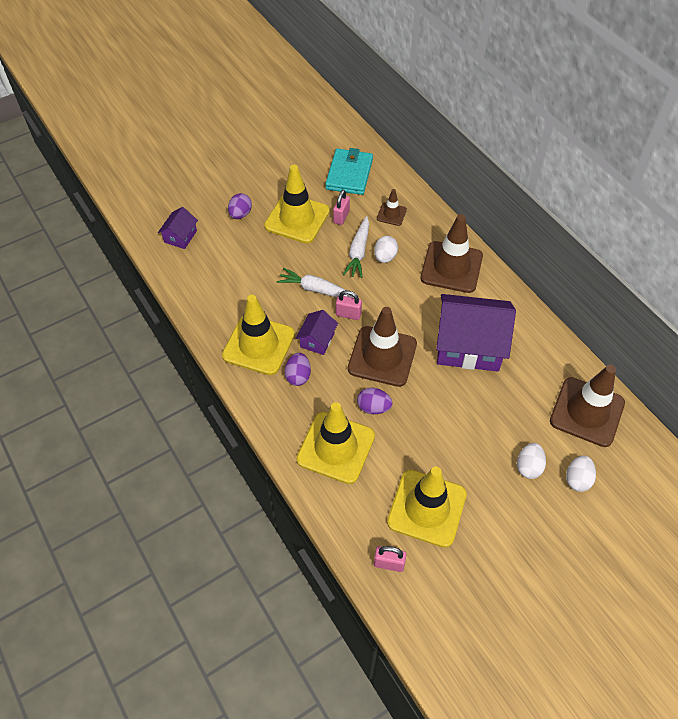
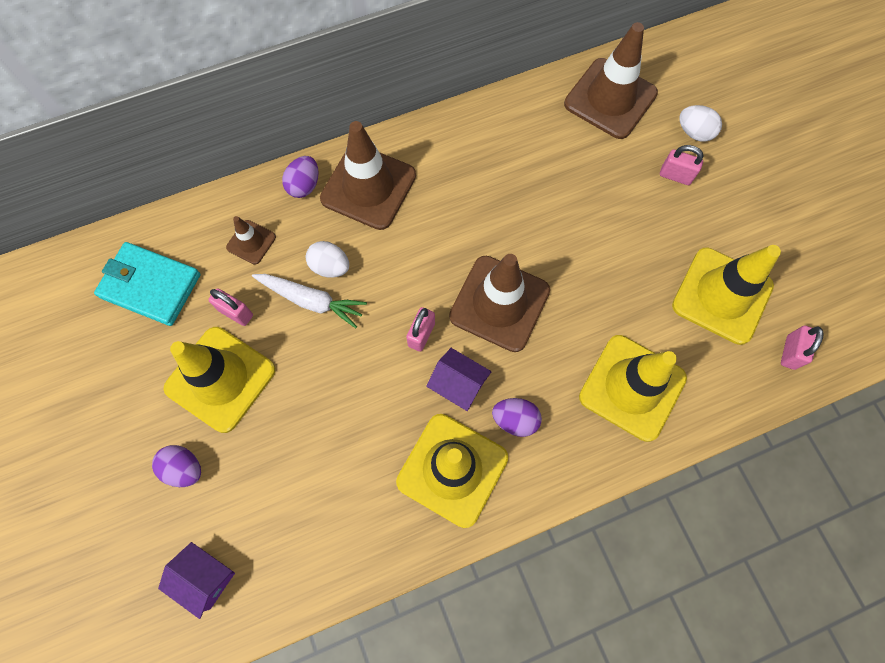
camera: 80 degrees left, 15 degrees up
(316, 289) = (368, 372): white carrot -> none
(373, 407) = (577, 329): purple egg -> purple egg (304, 185)
(469, 346) = (499, 196): purple house -> none
(528, 467) = (675, 176): white egg -> pink padlock

